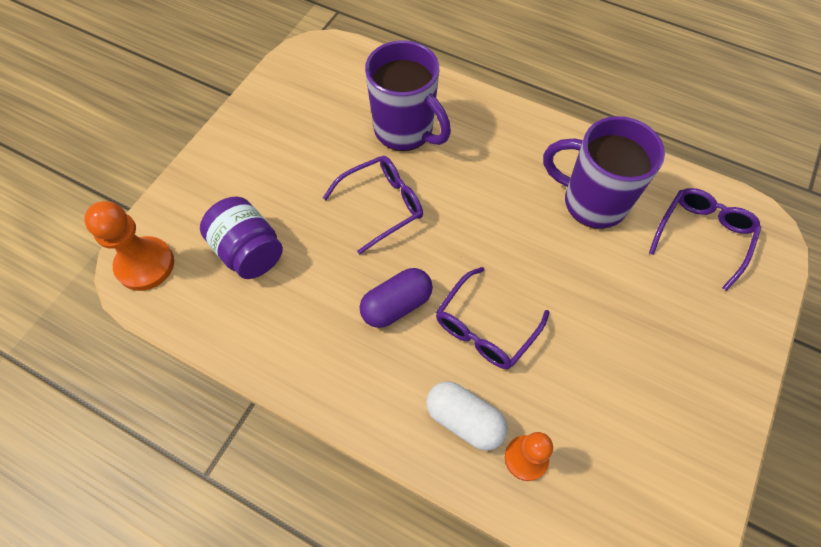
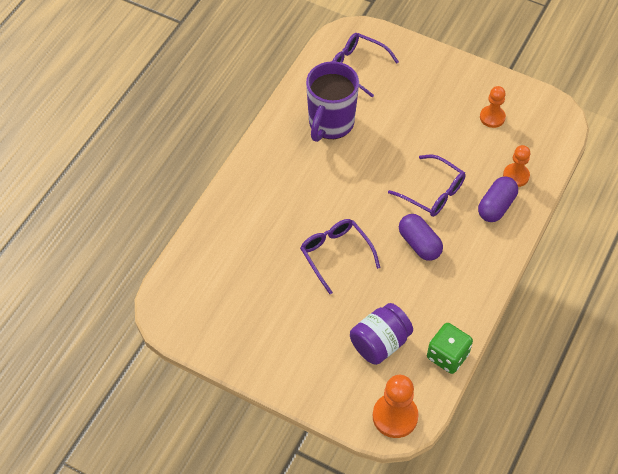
camera: 90 degrees left, 5 degrees down
(218, 331) = (447, 356): none -> green dice
(405, 131) = (262, 240): purple mug -> none
(464, 420) = (496, 206): white capsule -> purple capsule
(642, 429) = (492, 117): none -> orange pawn

